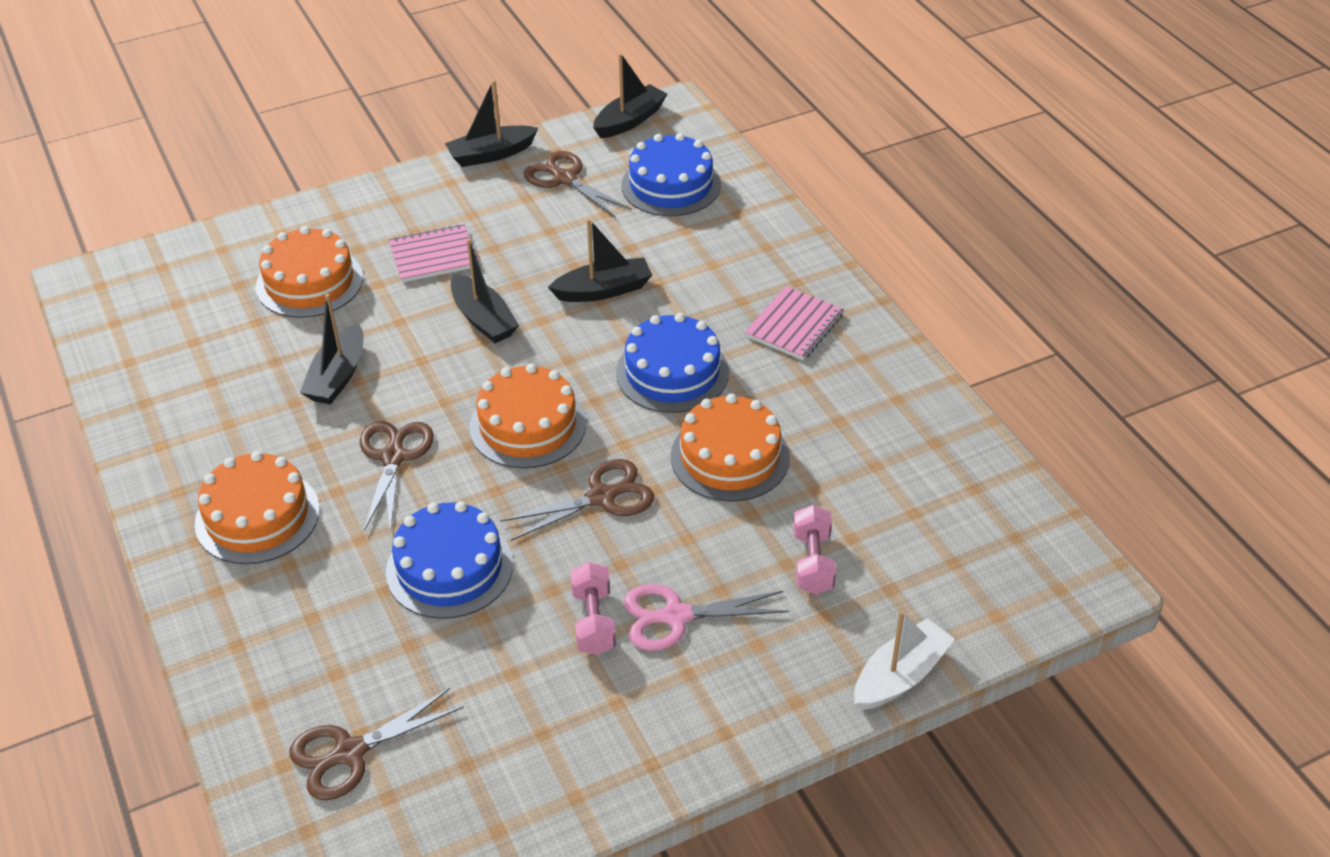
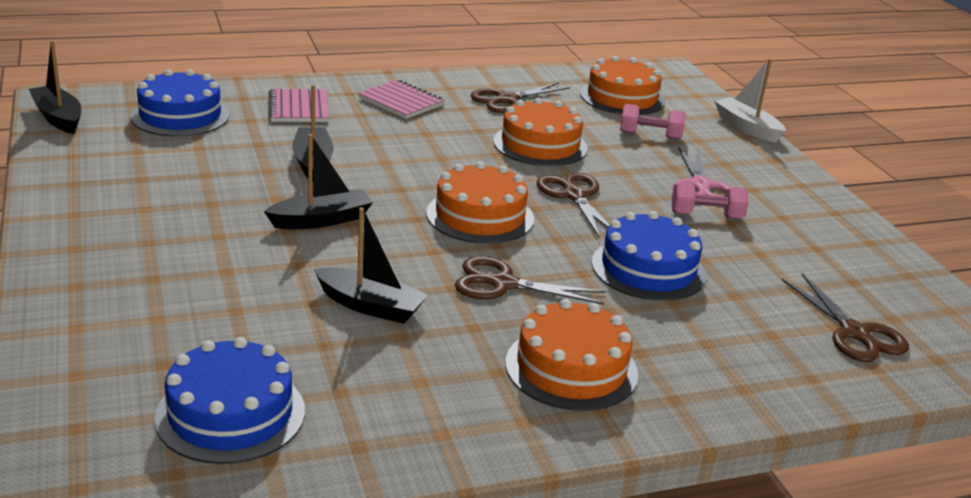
camera: 85 degrees left, 15 degrees down
(309, 282) = (193, 313): orange cake -> orange cake (622, 97)
(433, 256) = (200, 235): pink notebook -> pink notebook (298, 108)
(491, 154) = (45, 187): black boat -> none
(564, 179) = (125, 157): brown scissors -> brown scissors (507, 100)
(672, 373) = (436, 150): blue cake -> blue cake (230, 414)

